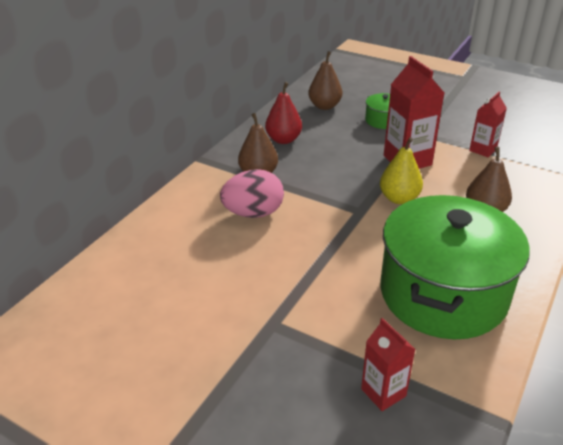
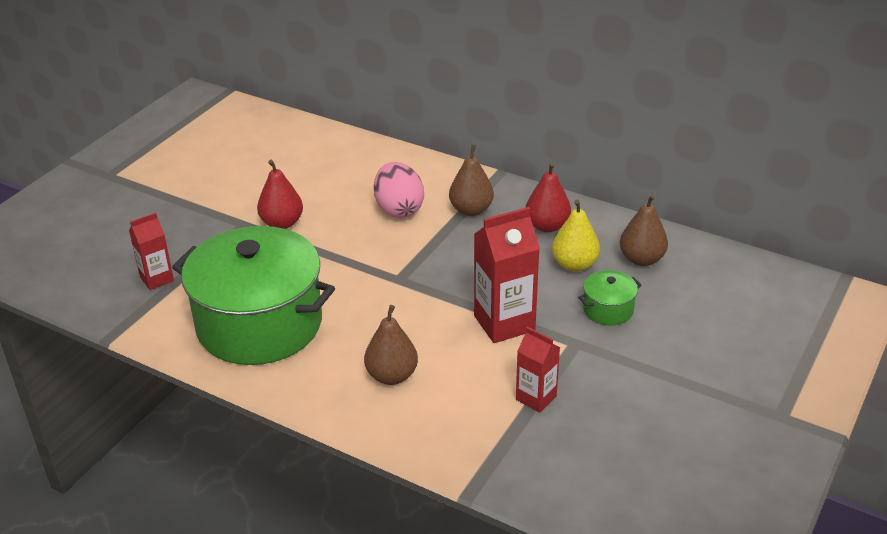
camera: 90 degrees right, 0 degrees up
(272, 292) = (282, 223): none -> red pear
(399, 198) = (420, 309): yellow pear -> yellow pear (574, 265)

